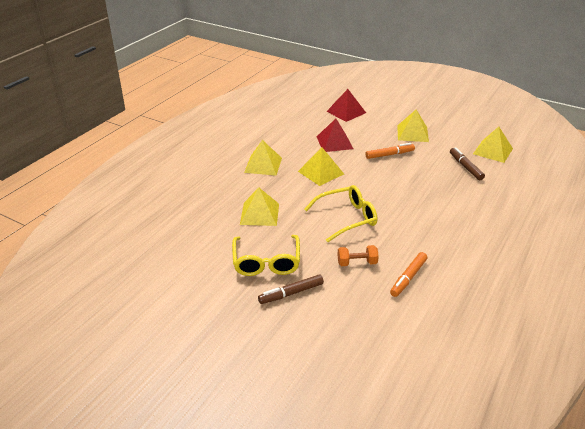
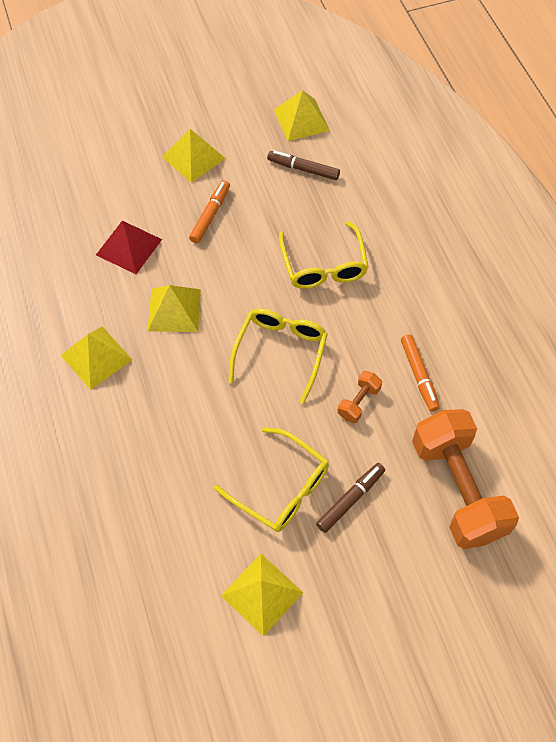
camera: 50 degrees left, 25 degrees up
(259, 214) = (190, 433): yellow pyramid -> yellow pyramid (261, 594)
(291, 293) = (350, 499): brown marker -> brown marker turned 150 degrees counterclockwise
(346, 112) = (76, 180): red pyramid -> none
(355, 337) = (457, 489): none -> orange dumbbell
(421, 204) = (323, 265): none -> yellow glasses

